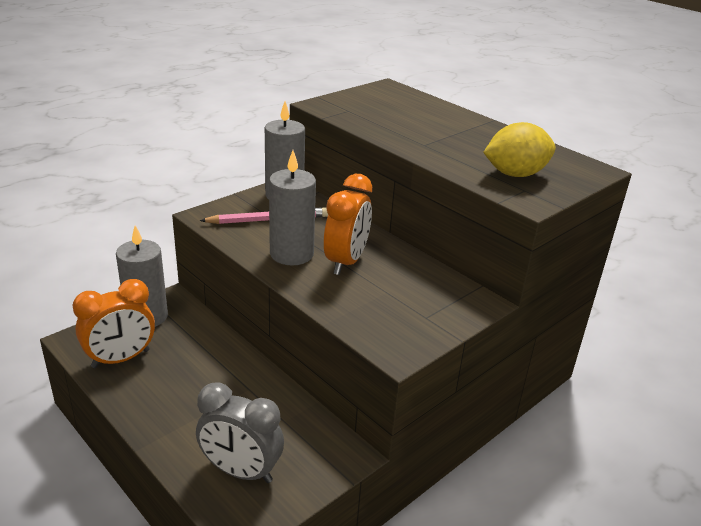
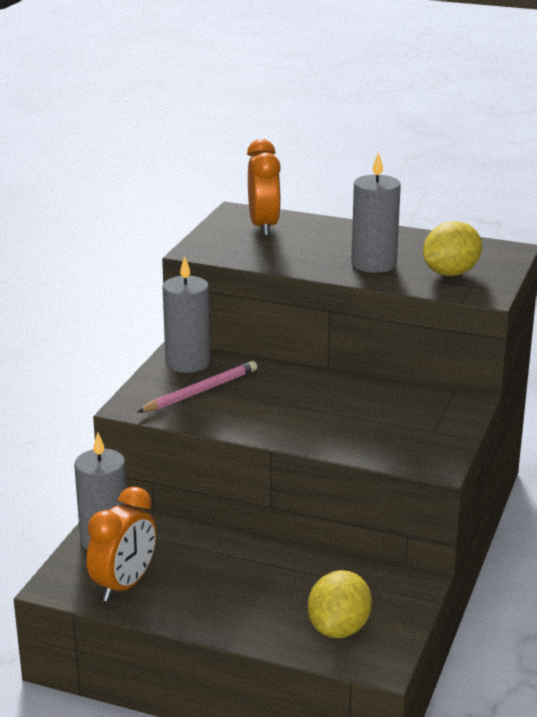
camera: 25 degrees left, 5 degrees down
(241, 471) = (339, 628): grey clock -> yellow lemon
(291, 254) = (260, 416): grey candle -> grey candle (374, 264)
(346, 262) = (318, 407): orange clock -> orange clock (264, 226)

